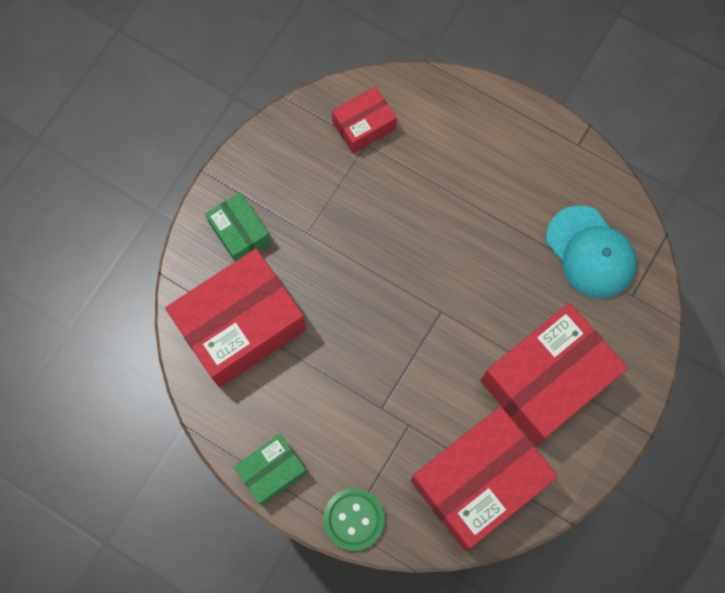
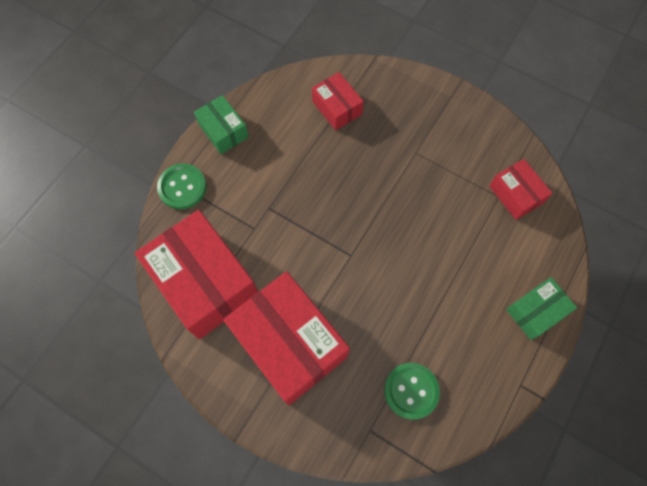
camera: 90 degrees right, 5 degrees down
(240, 232) = (412, 105): green box -> green box (535, 311)
(241, 325) = (337, 108): red box -> red box, size x0.51
(590, 252) = (411, 391): turquoise cap -> green button

